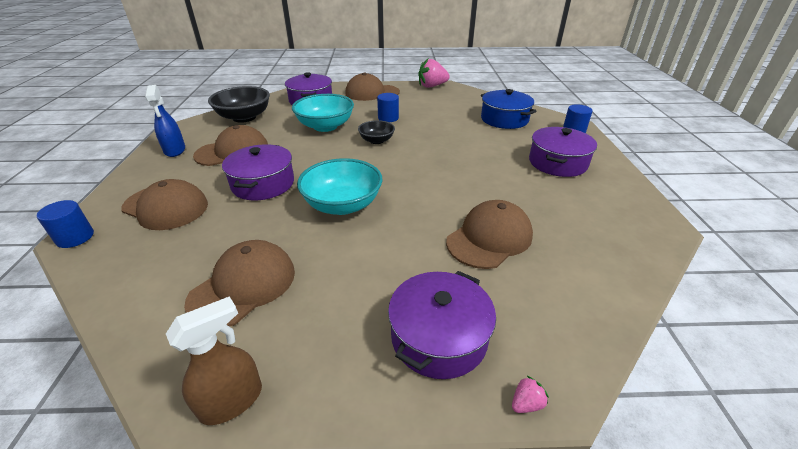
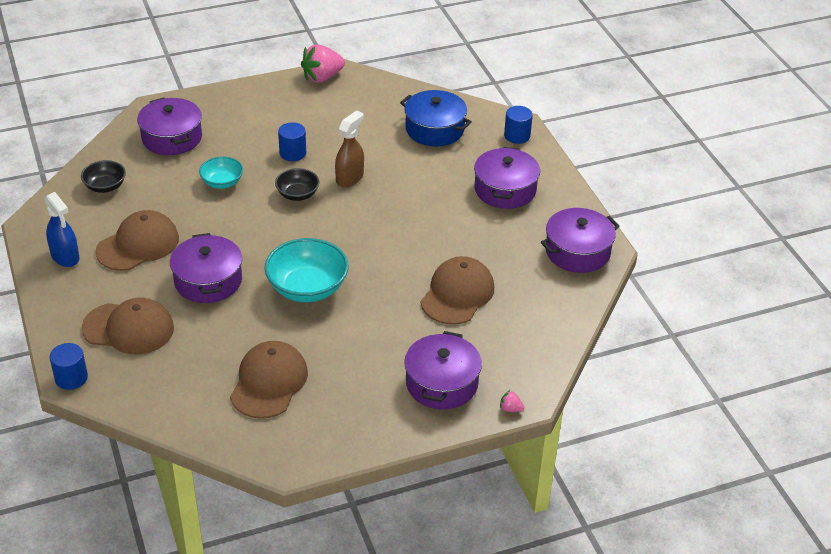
camera: 20 degrees left, 5 degrees up
(232, 401) = (320, 454): brown spray bottle -> brown spray bottle (349, 178)
(244, 117) = (105, 186): black bowl -> black bowl, size x0.57
(325, 126) = (222, 182): turquoise bowl -> turquoise bowl, size x0.57
(372, 93) = (246, 106): brown cap -> none
(526, 403) = (510, 409): pink strawberry -> pink strawberry turned 105 degrees counterclockwise
(631, 223) = (577, 251): none -> purple pot

